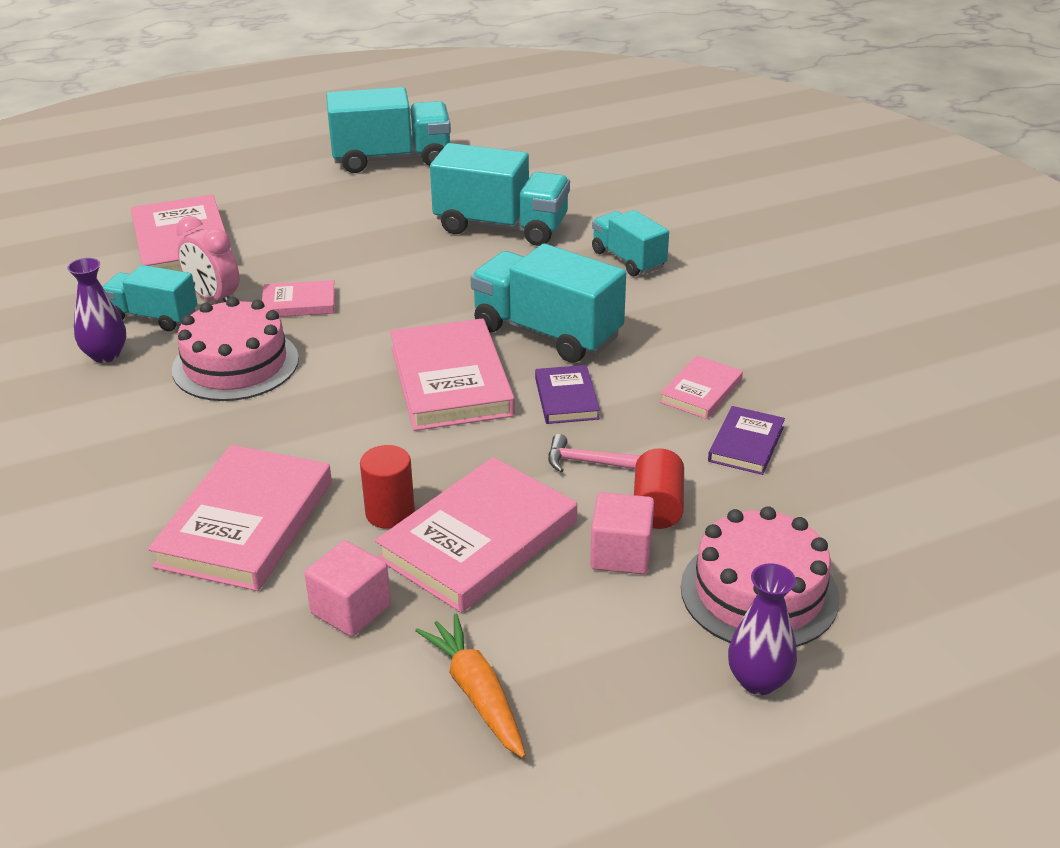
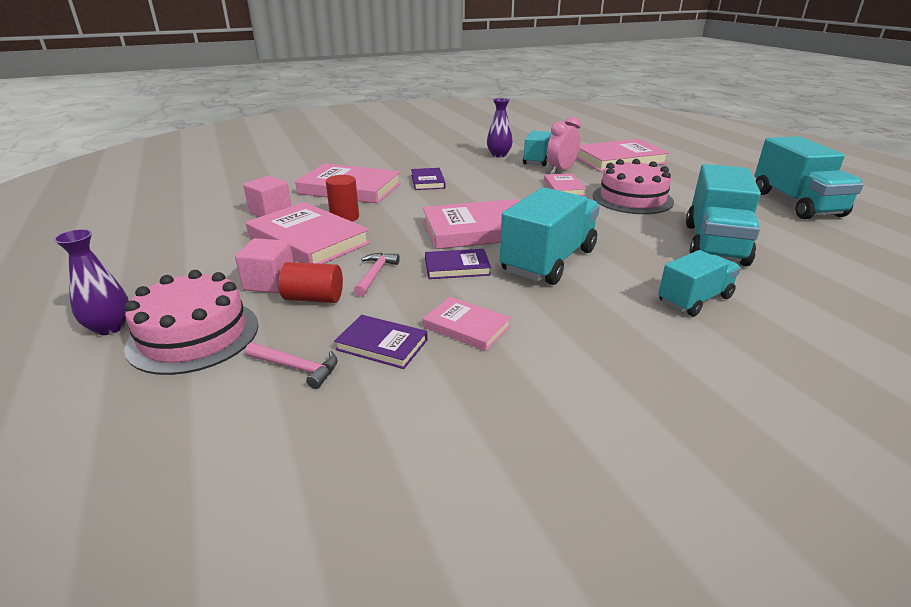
camera: 90 degrees right, 5 degrees down
(232, 433) = (428, 181): none -> purple book
(235, 364) = (493, 178): pink cake -> pink cake (632, 199)
(477, 694) = (184, 241): orange carrot -> none
(799, 496) = (297, 368): none -> pink hammer

